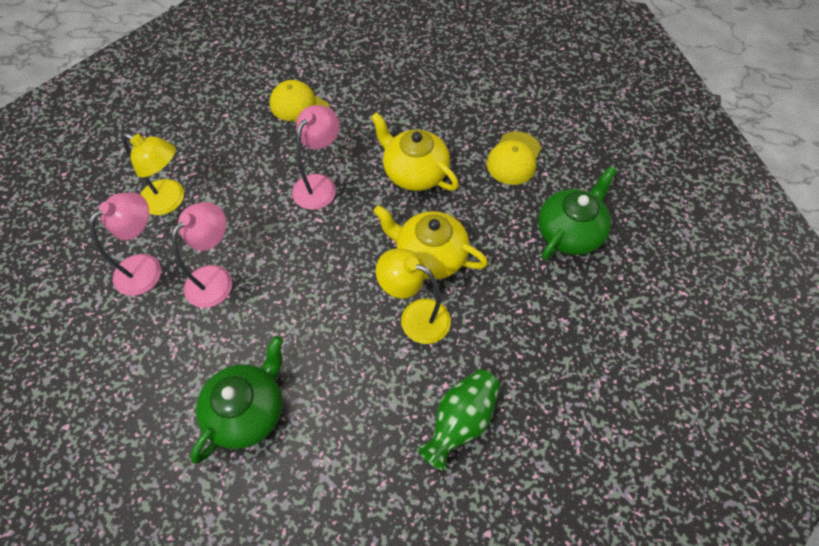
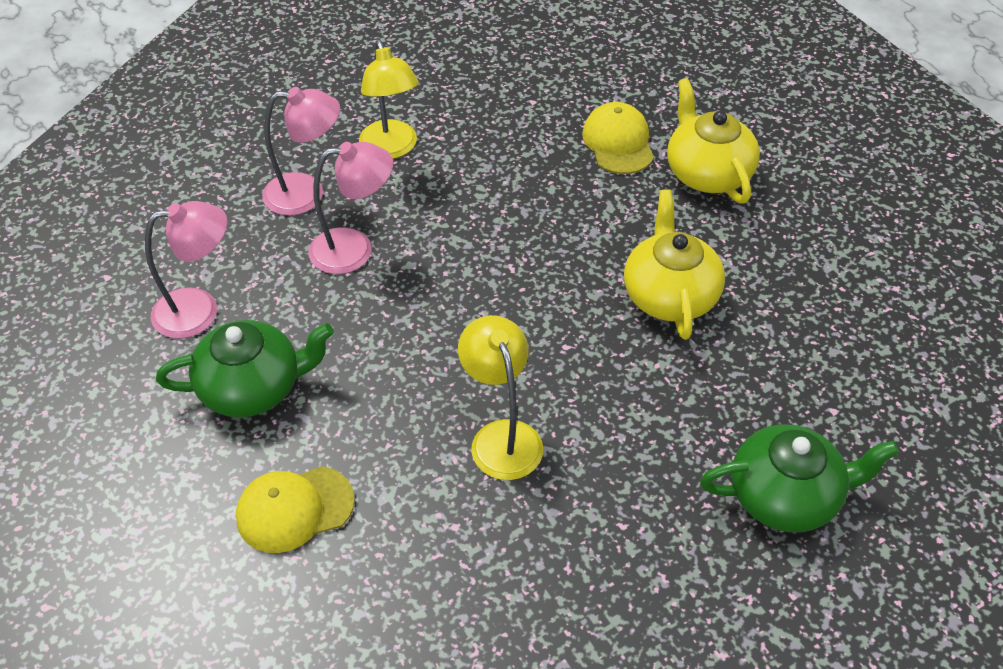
camera: 45 degrees right, 10 degrees down
(319, 184) = (551, 234): pink lamp -> pink lamp (199, 310)
(430, 256) = (587, 391): yellow teapot -> yellow teapot (707, 173)
(460, 421) = (430, 573): green vase -> none
(514, 158) = (811, 365): yellow cap -> yellow cap (294, 509)

